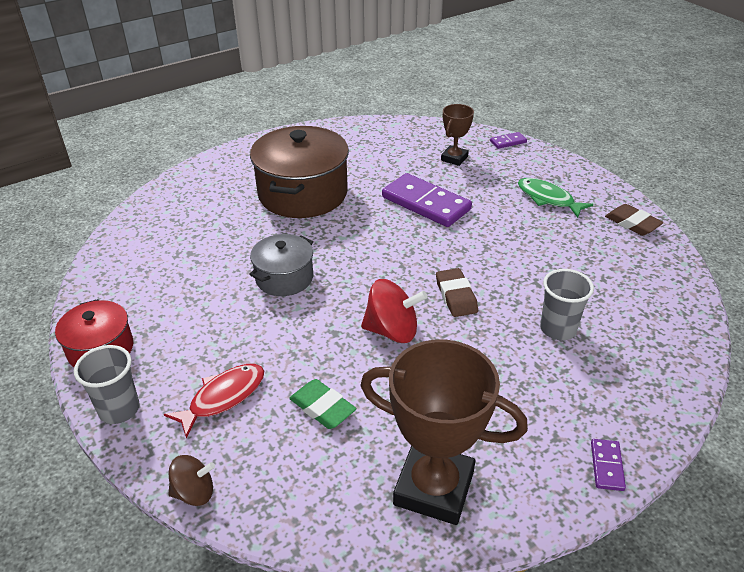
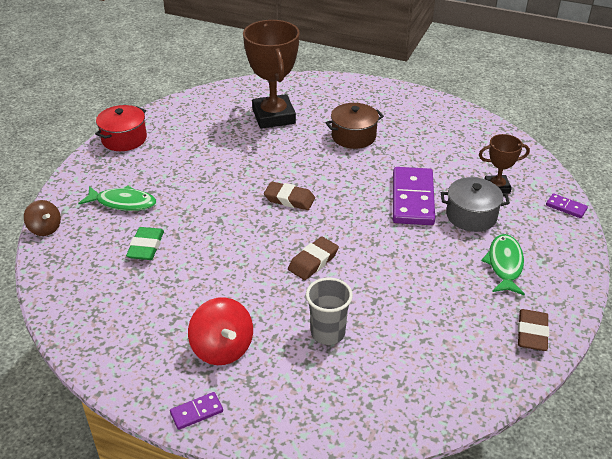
camera: 55 degrees right, 0 degrees up
(119, 409) = (84, 170): grey cup -> none
(223, 397) = (123, 203): red fish -> green fish
(284, 278) = (252, 173): grey pot -> grey pot (471, 216)
(302, 193) = (353, 136): brown pot -> brown pot, size x0.56
(352, 271) = (289, 199): none -> brown eraser
(392, 331) = (244, 246): red spinning top -> red spinning top (222, 348)
(434, 488) = (114, 327): brown trophy -> brown trophy (273, 116)

